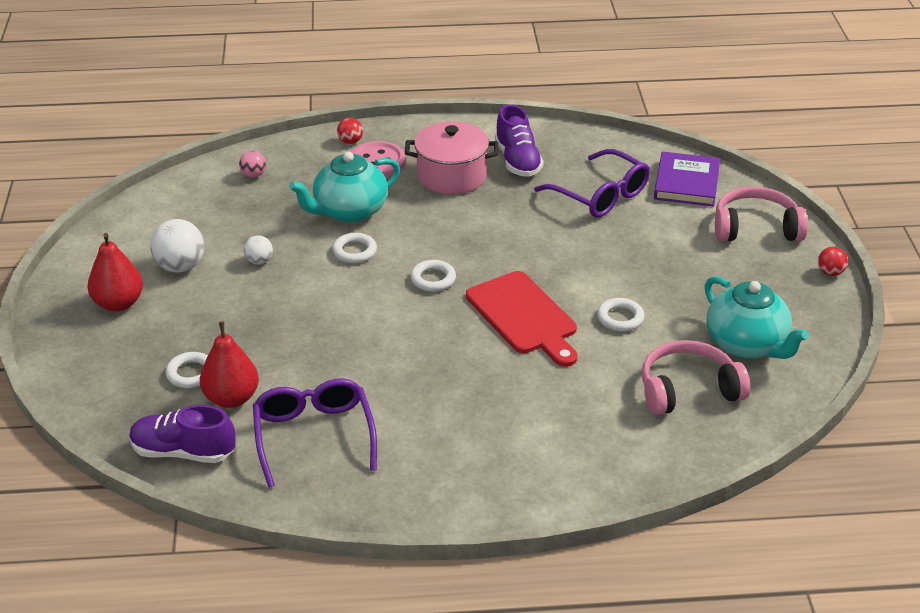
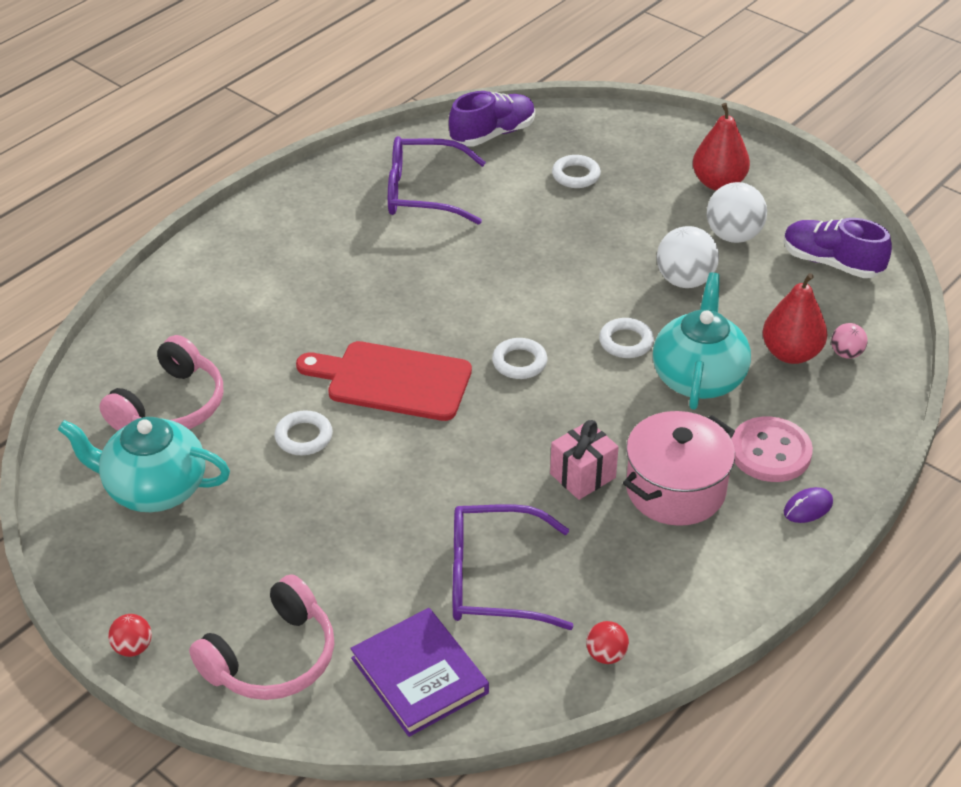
camera: 135 degrees right, 5 degrees up
(231, 398) = (519, 179): red pear -> red pear (791, 353)
(259, 261) = (684, 280): white ball -> white ball, size x1.82
(314, 436) = (423, 193): purple glasses -> purple glasses turned 150 degrees clockwise
(350, 141) = (839, 459): red ball -> red ball (606, 655)
(402, 135) = (808, 507): none -> purple mouse
(488, 208) = (582, 476): none -> pink gift
(517, 161) = (642, 564): purple shoe -> purple shoe (831, 263)

